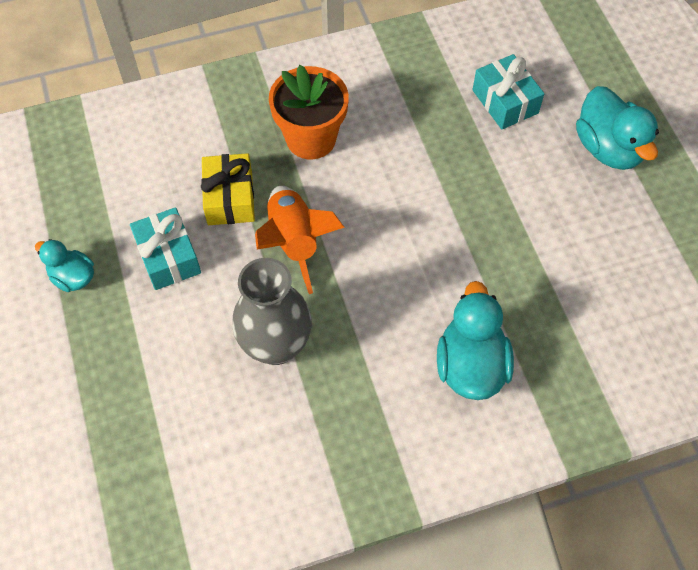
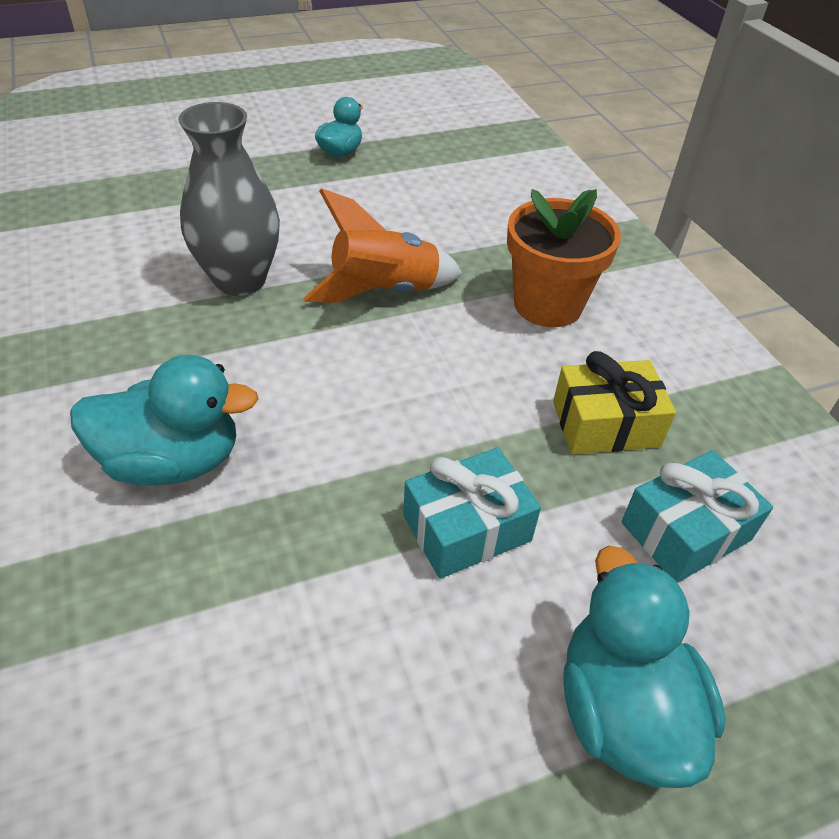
camera: 85 degrees right, 15 degrees down
(168, 257) = (363, 204): turquoise gift -> turquoise gift (467, 528)
(230, 198) = (444, 242): yellow gift -> yellow gift (605, 424)
(608, 148) = (622, 709): turquoise duck -> turquoise duck turned 105 degrees clockwise

